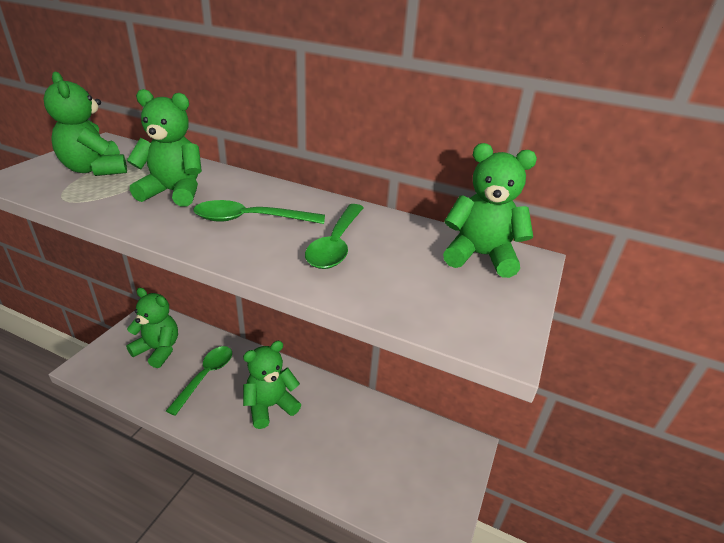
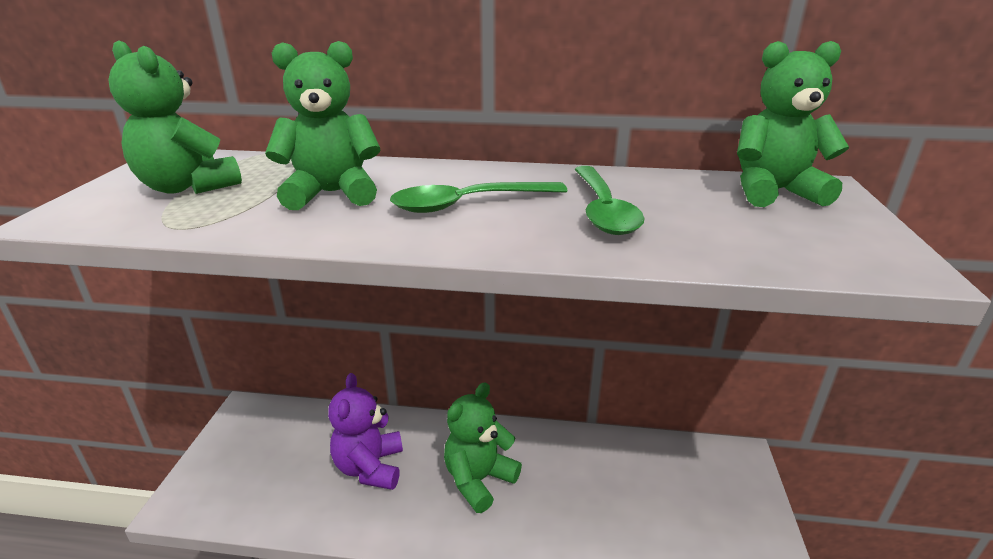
camera: 15 degrees left, 5 degrees down
(158, 350) = (283, 451): green teddy bear -> none
(205, 377) = (370, 467): green spoon -> purple teddy bear

